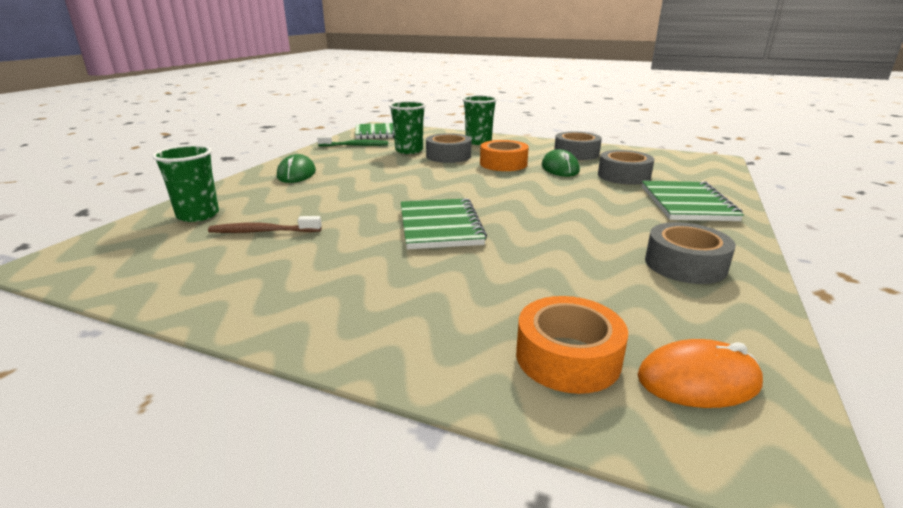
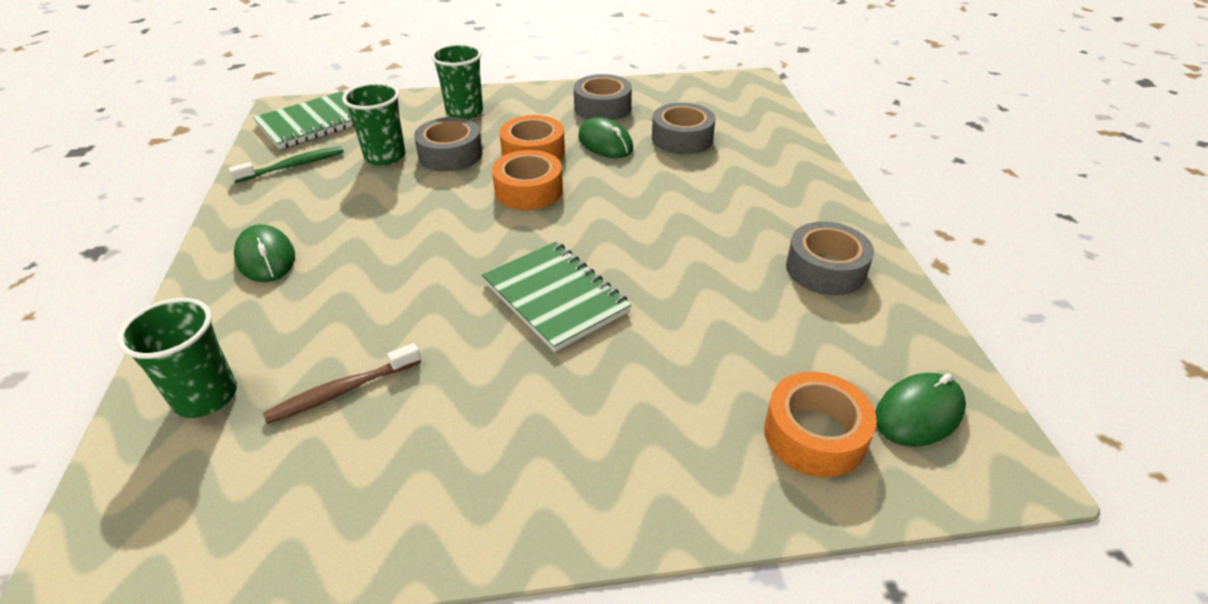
camera: 30 degrees left, 15 degrees up
(480, 178) = (528, 190): none -> orange tape
(687, 204) = (771, 171): green notebook -> none
(698, 380) = (918, 413): orange mouse -> green mouse

